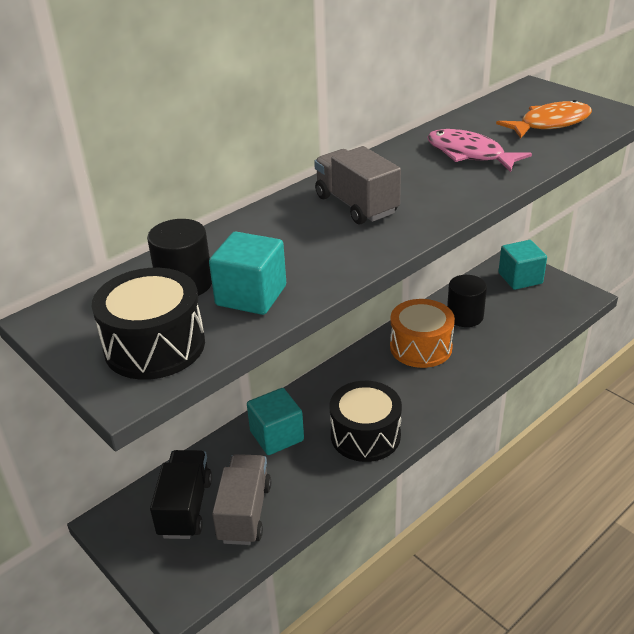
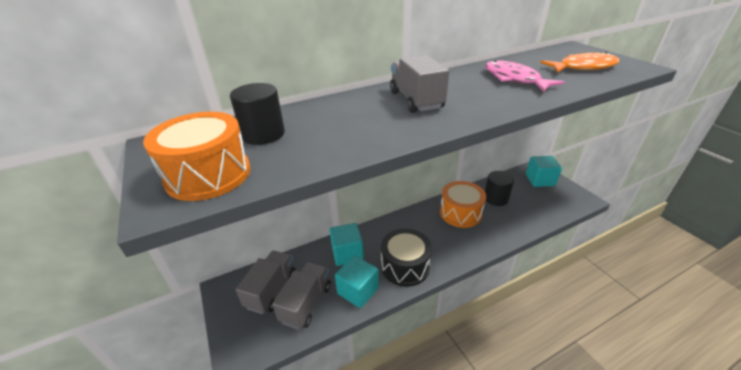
camera: 15 degrees right, 0 degrees up
(155, 346) = (208, 175): black drum -> orange drum
(185, 507) = (271, 290): black truck -> grey truck
(251, 295) = (303, 150): turquoise cube -> turquoise cube (358, 291)

